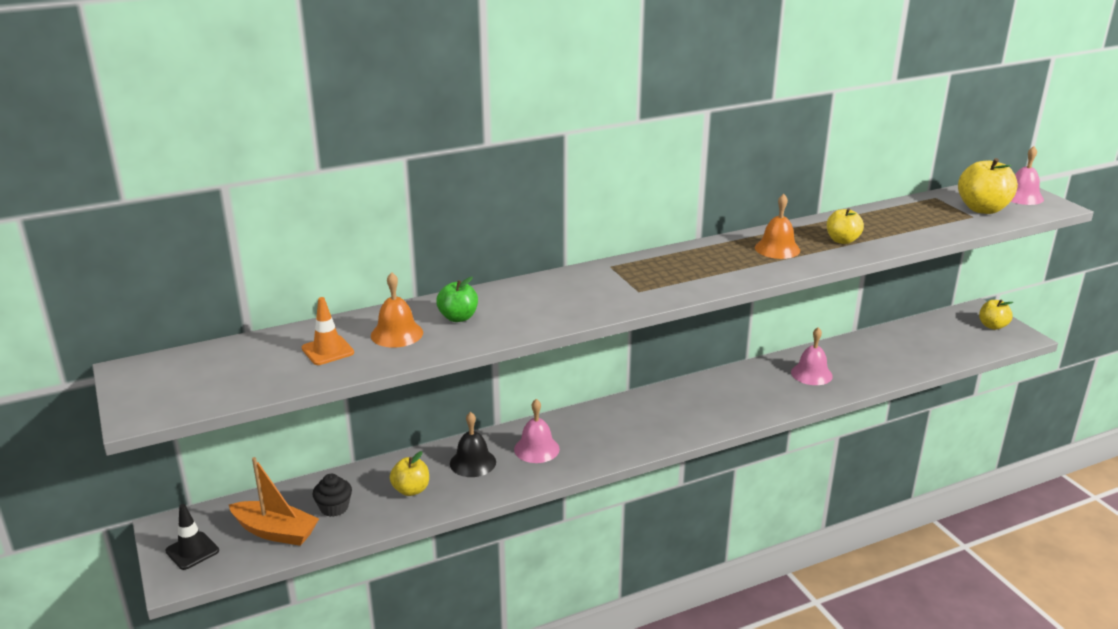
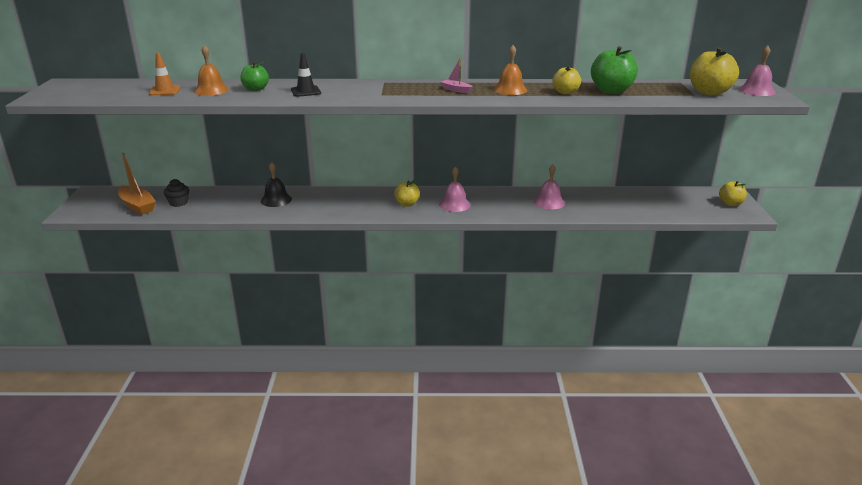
camera: 25 degrees right, 0 degrees up
(192, 551) = (90, 204): black traffic cone -> black traffic cone (306, 91)
(411, 490) = (227, 204): yellow apple -> yellow apple (407, 204)
(536, 449) = (320, 202): pink bell -> pink bell (454, 204)
(717, 263) = (456, 90): none -> pink boat
(886, 228) = (611, 91): none -> green apple

